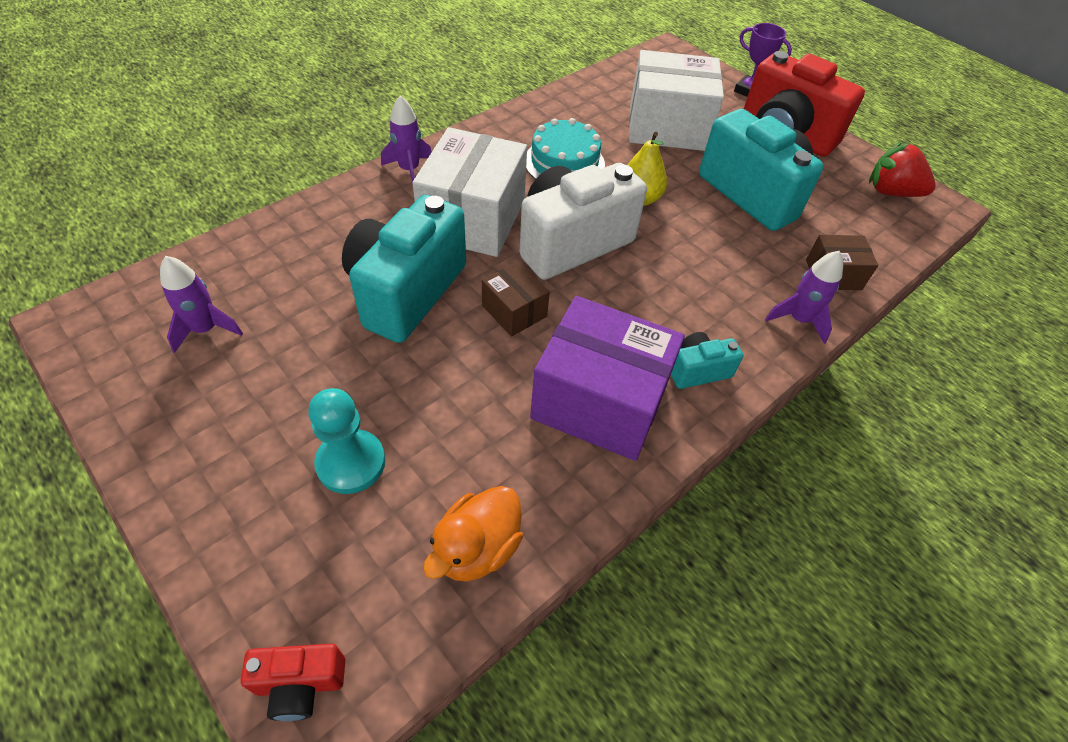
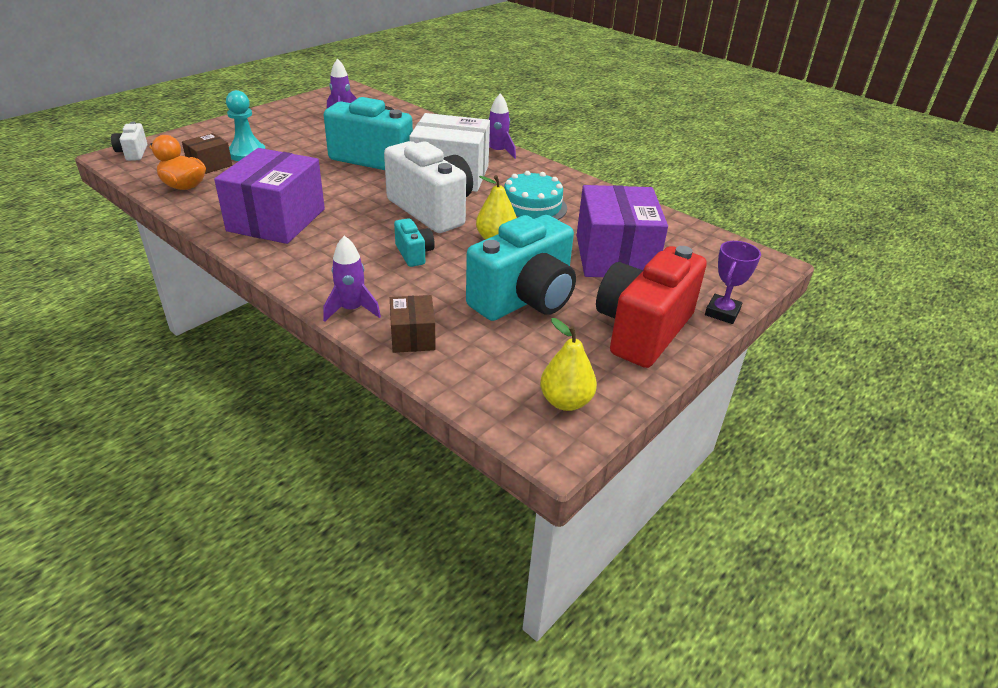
camera: 85 degrees right, 15 degrees down
(300, 684) = (133, 153): red camera -> white camera
(514, 311) = (358, 191): brown box -> brown box (210, 165)
(667, 126) = (615, 256): white box -> purple box
(698, 370) = (299, 257): turquoise camera -> turquoise camera (414, 254)
(891, 192) = (566, 401): red strawberry -> yellow pear

